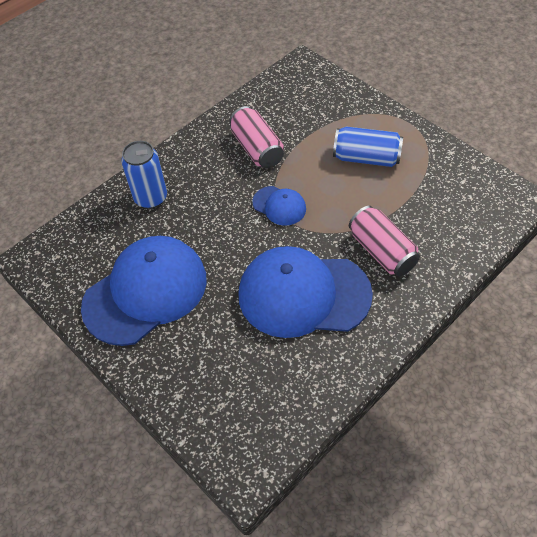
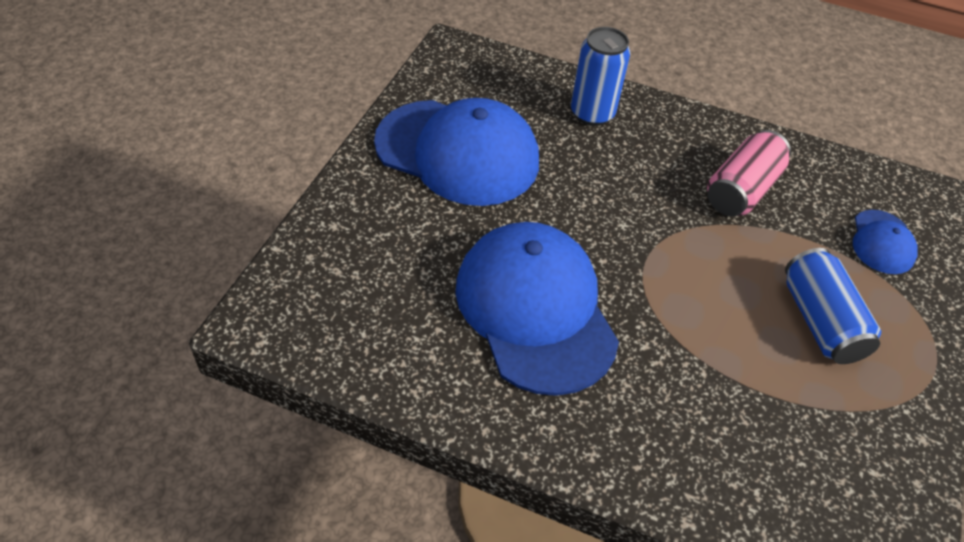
camera: 60 degrees right, 5 degrees down
(279, 206) = (663, 242): blue cap -> blue cap (882, 242)
(381, 251) = (660, 386): pink can -> none

